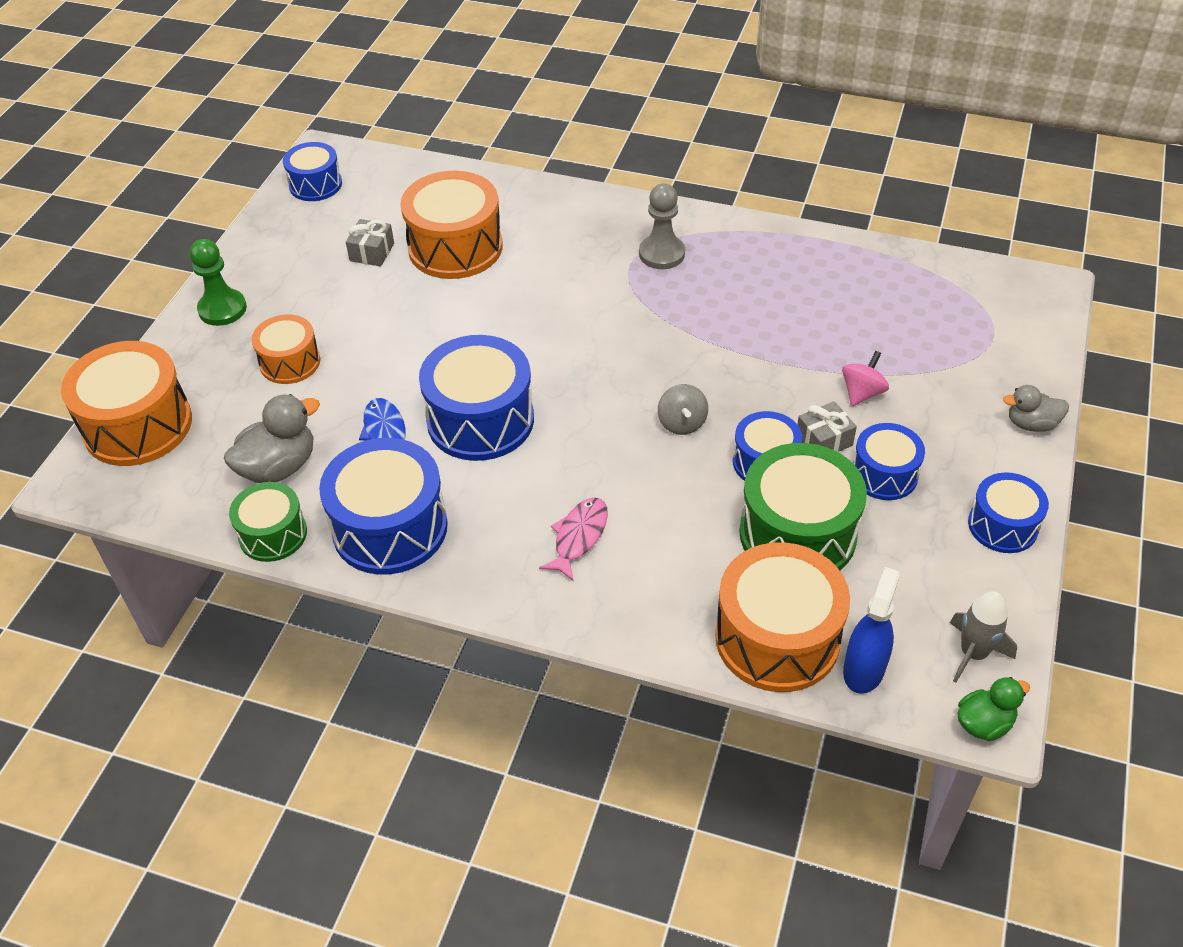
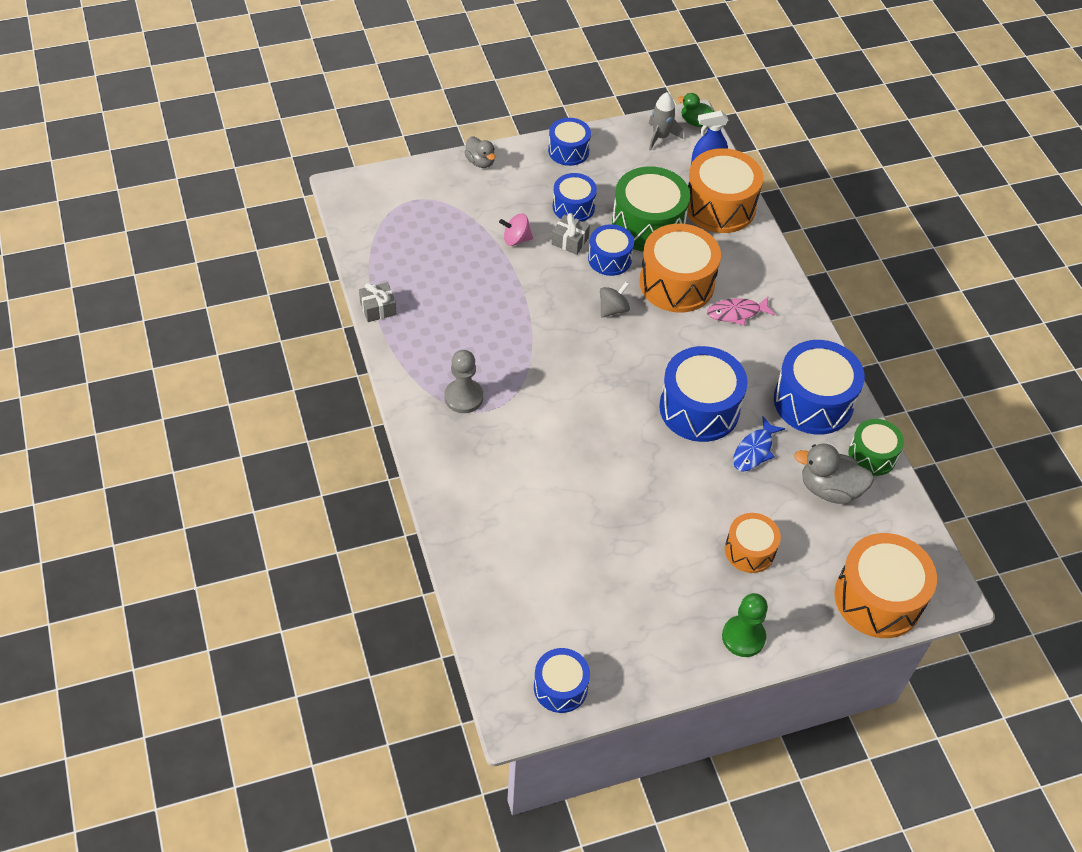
camera: 130 degrees left, 5 degrees up
(372, 252) = (605, 581): grey gift -> grey gift (378, 308)
(455, 247) = (556, 529): orange drum -> orange drum (676, 283)

